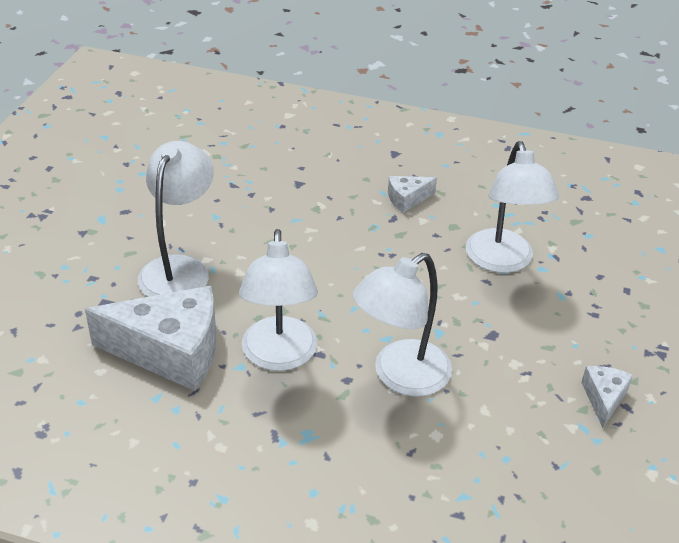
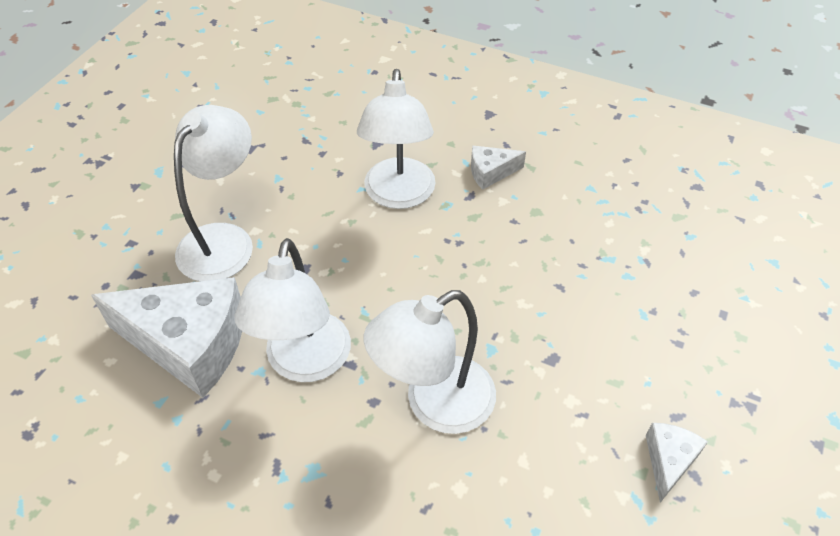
camera: 10 degrees right, 10 degrees up
(502, 261) = (583, 262): white lamp -> white lamp (398, 195)

